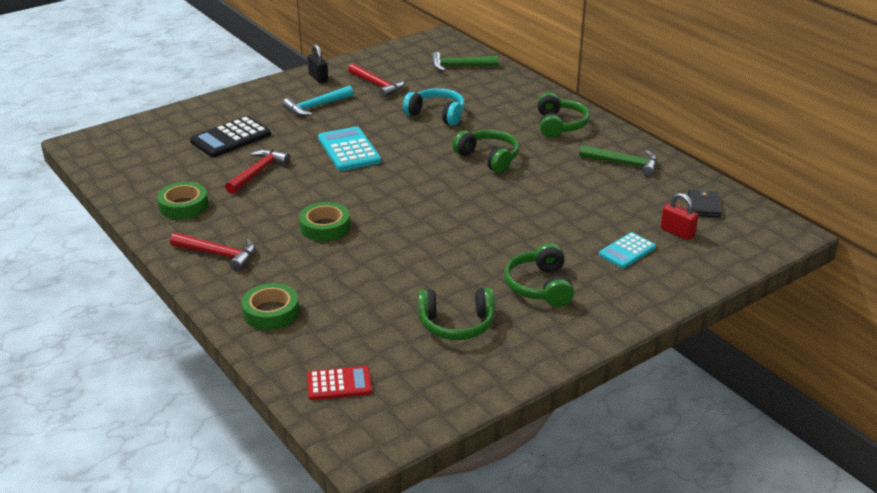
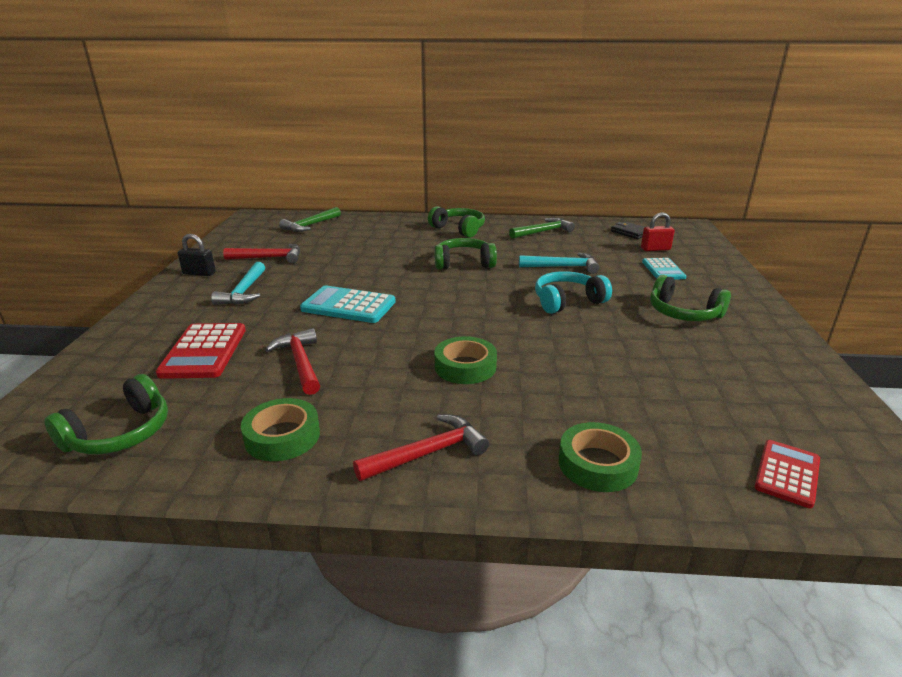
camera: 50 degrees left, 5 degrees down
(231, 138) = (204, 351): black calculator -> red calculator
(437, 114) = (363, 256): turquoise headphones -> turquoise headphones (567, 301)
(456, 324) = (714, 367): green headphones -> green headphones (120, 433)
(553, 202) = (563, 267): none -> turquoise hammer

